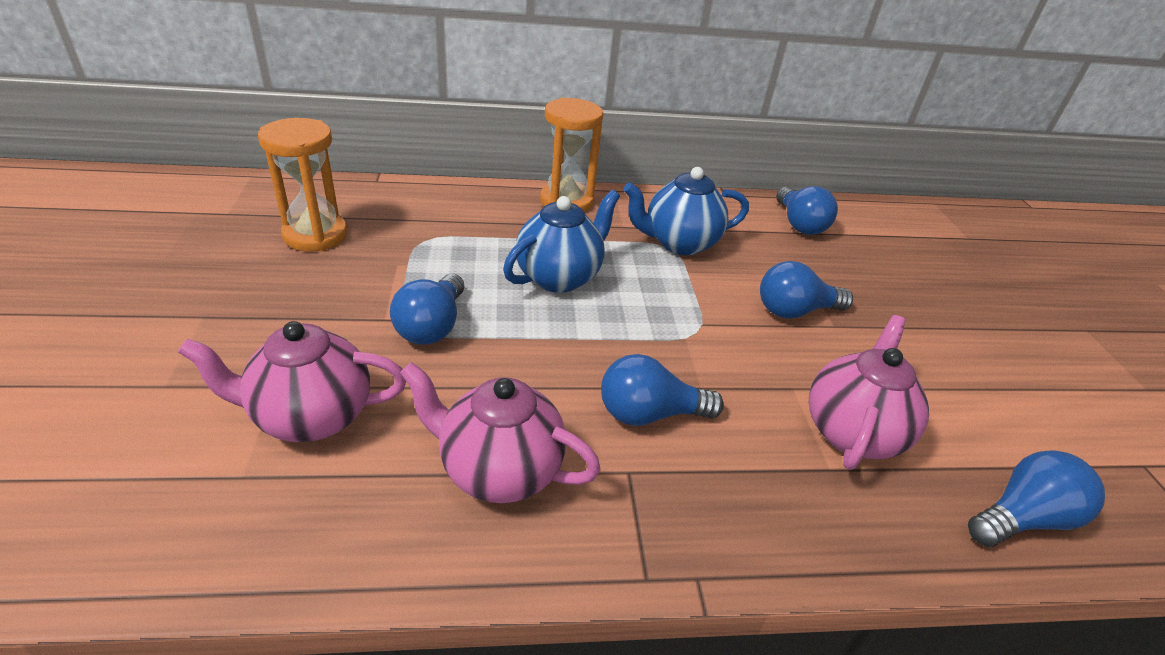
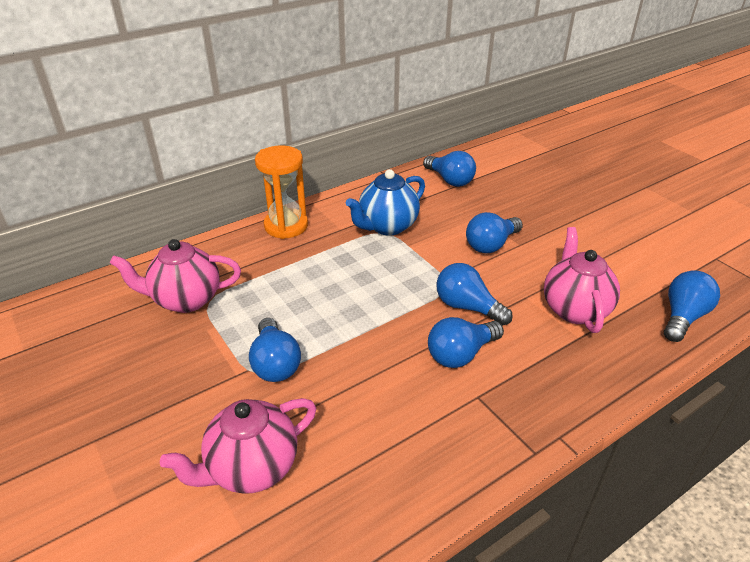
camera: 25 degrees left, 0 degrees up
(315, 235) = (119, 335): orange hourglass -> none
(499, 470) = (404, 436): pink teapot -> pink teapot (186, 300)
(559, 277) = (330, 287): blue teapot -> none
(704, 365) = (467, 307): none -> blue light bulb

